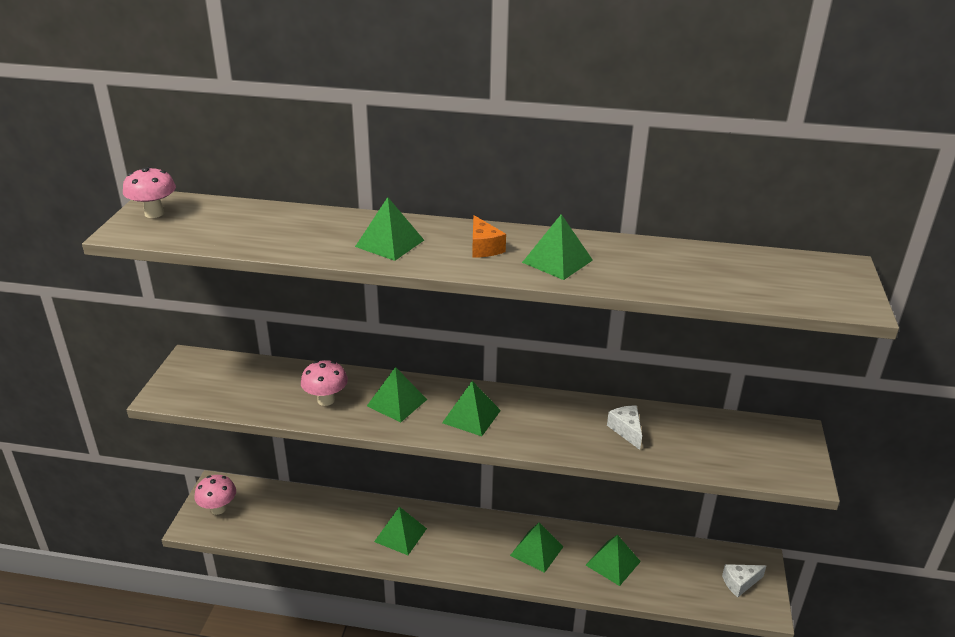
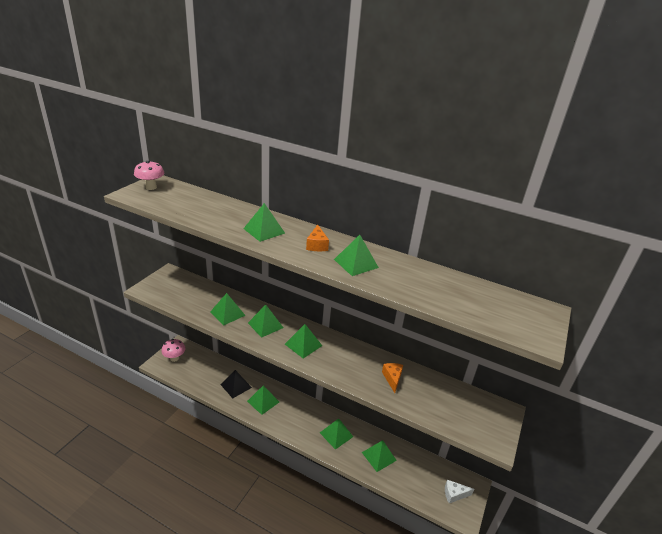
camera: 15 degrees right, 0 degrees up
(326, 400) = (227, 313): pink mushroom -> green pyramid
(345, 523) = (236, 386): none -> black pyramid
(626, 430) = (392, 378): white cheese -> orange cheese

